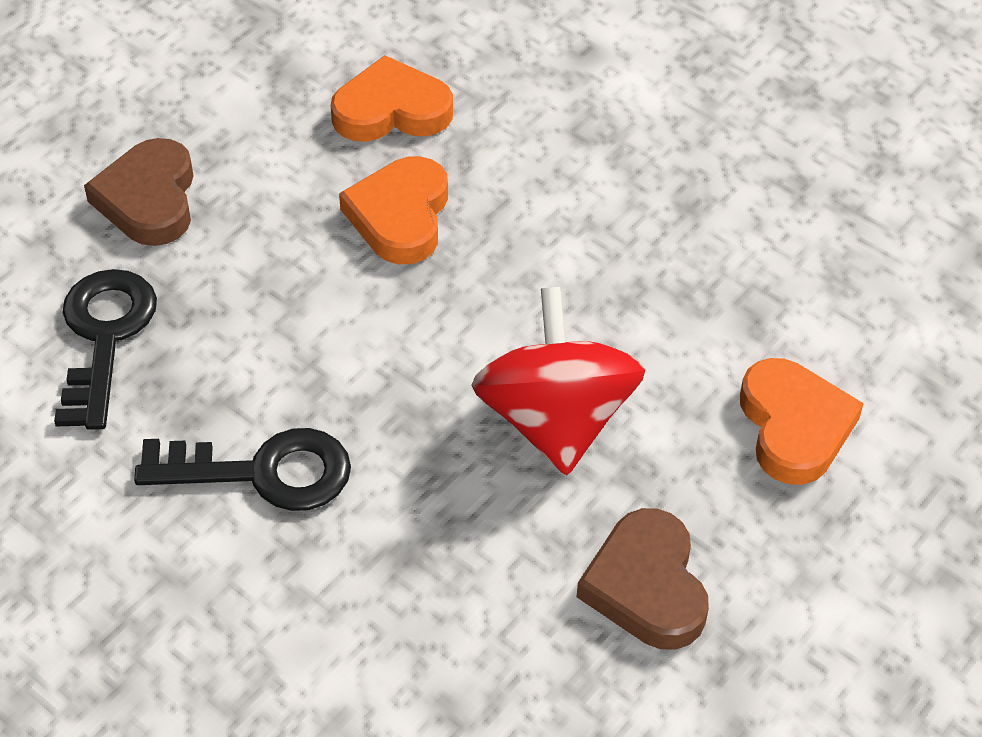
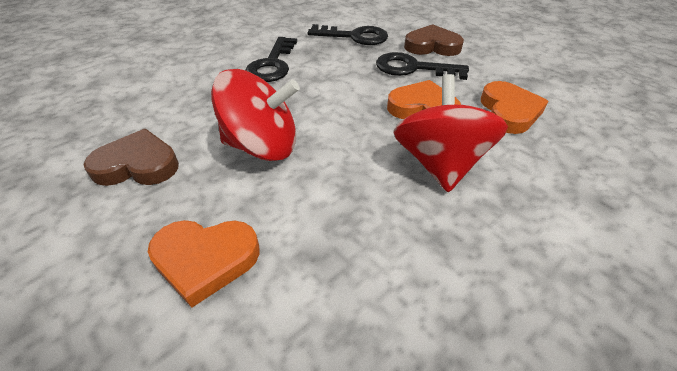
camera: 100 degrees right, 5 degrees down
(254, 229) = (413, 68): none -> black key
(546, 198) = (439, 163): none -> red spinning top

